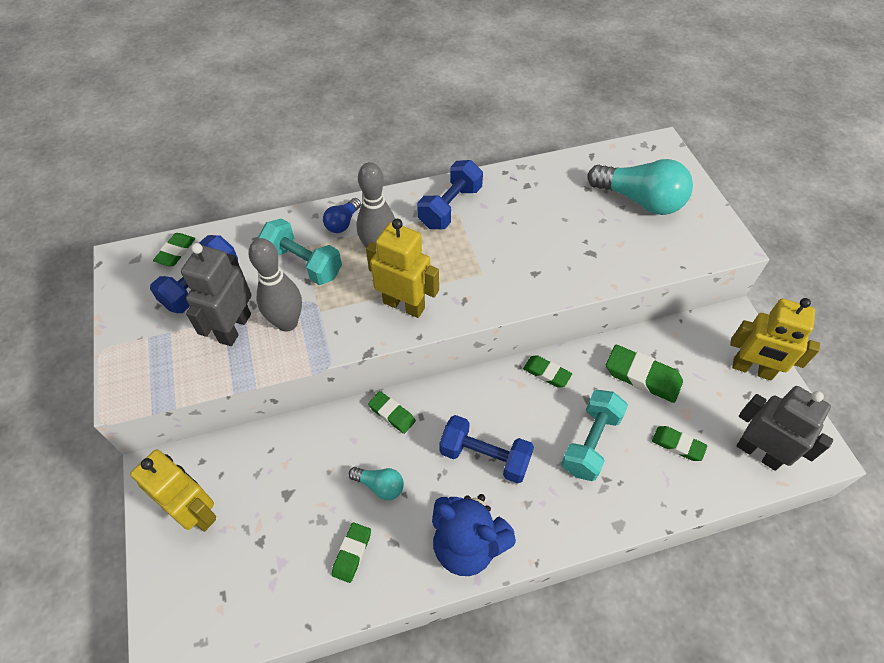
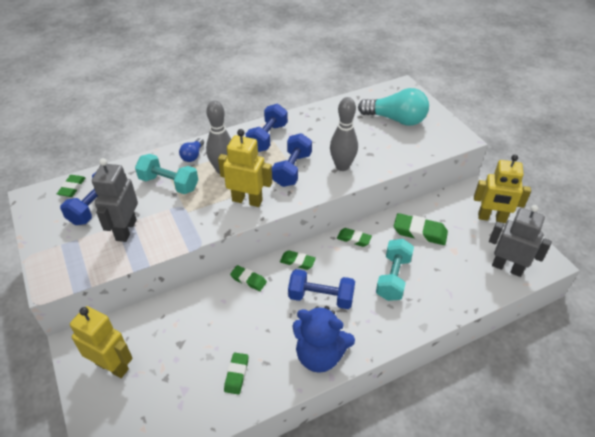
camera: 10 degrees left, 10 degrees down
(287, 323) = (164, 222): grey bowling pin -> grey bowling pin (342, 166)
(380, 486) = (249, 327): turquoise light bulb -> none
(475, 264) = (292, 170): none -> blue dumbbell
(678, 445) = (452, 271): green eraser -> green eraser (297, 262)

